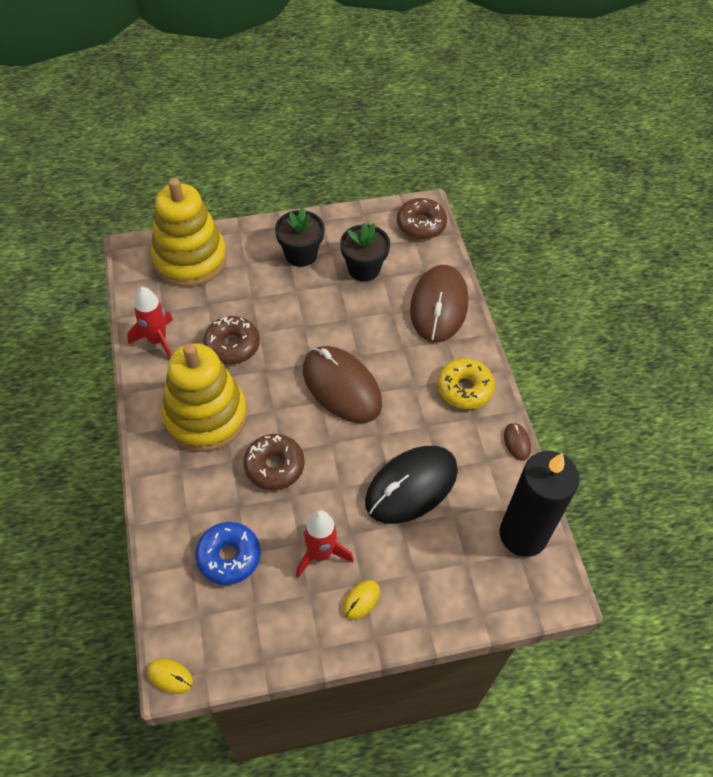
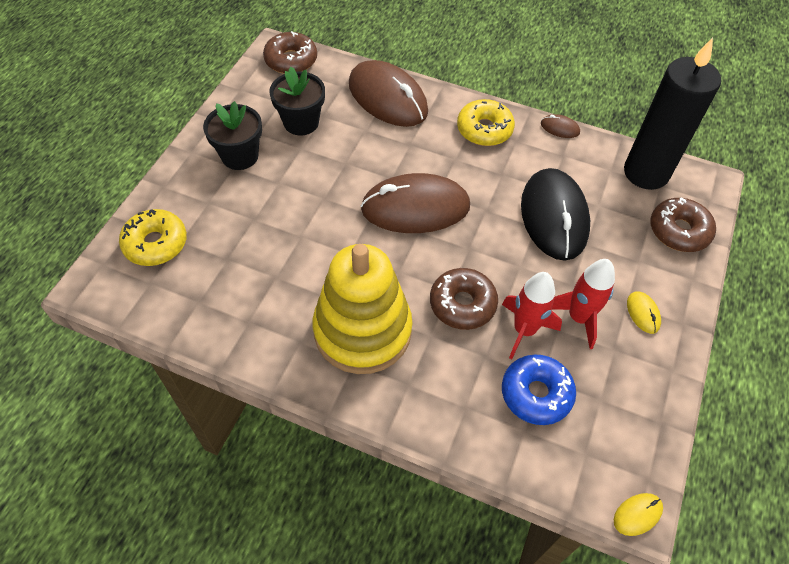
camera: 55 degrees left, 0 degrees up
(157, 340) = (232, 325): red rocket -> red rocket (524, 330)
(190, 259) = (155, 243): yellow stacking toy -> yellow donut
(232, 345) = (297, 265): brown donut -> brown donut (679, 231)

